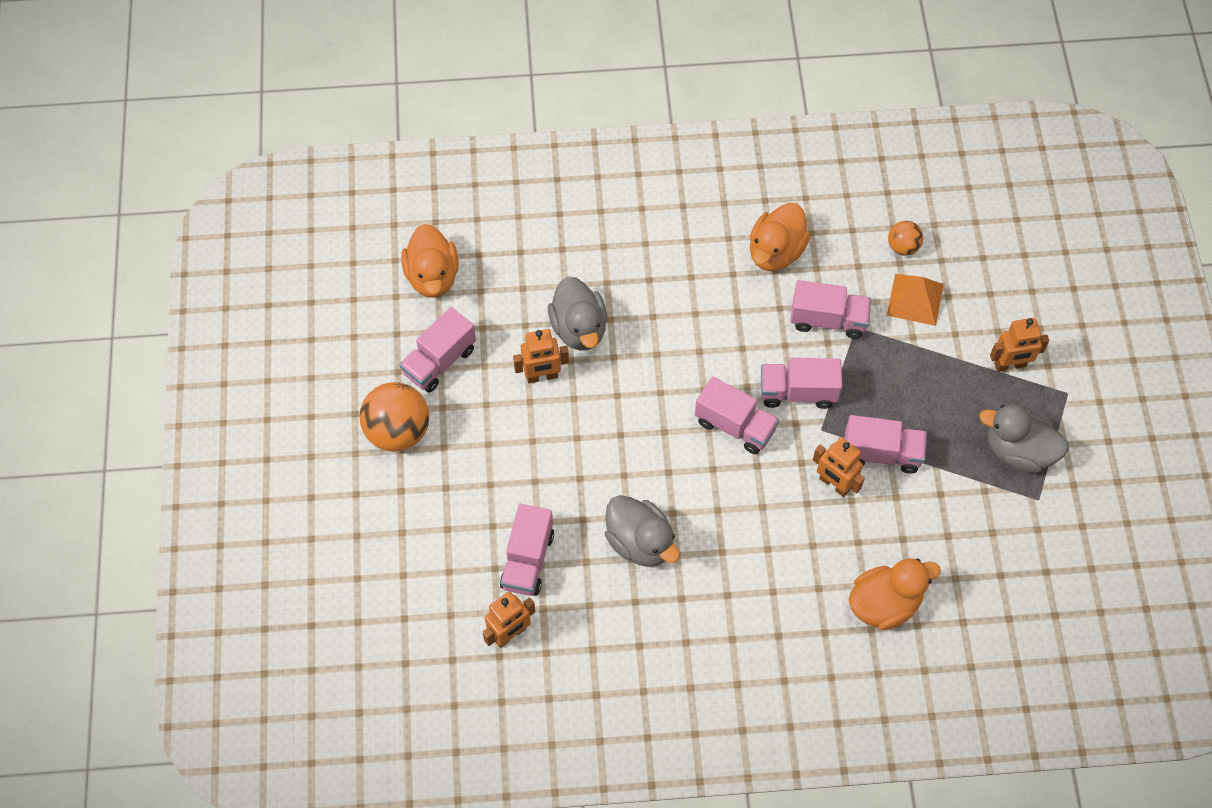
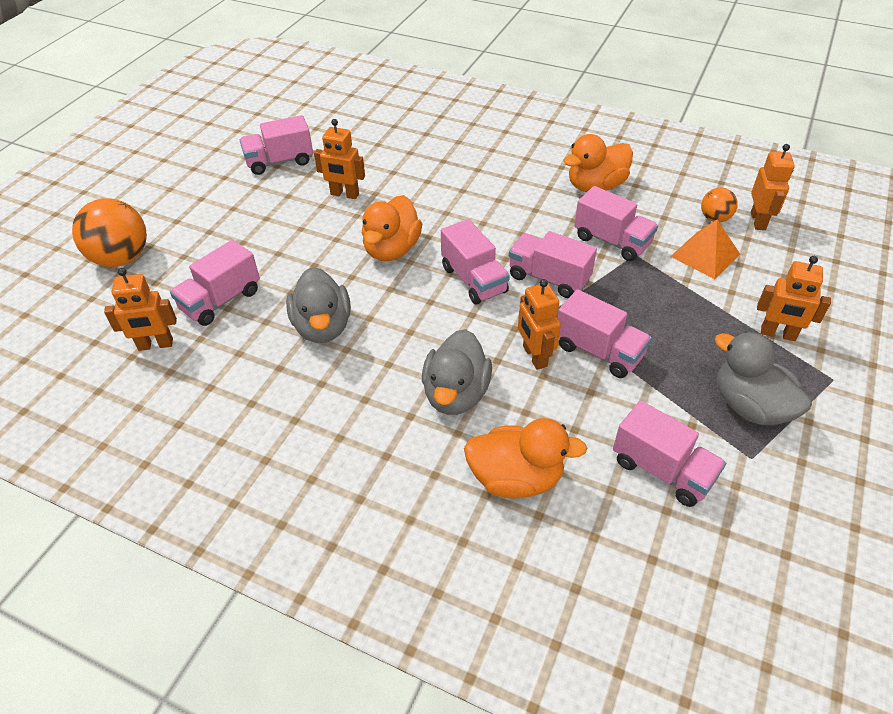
camera: 30 degrees right, 15 degrees down
(398, 431) = (211, 188): orange ball -> orange ball (121, 258)
(432, 276) = (321, 119): orange duck -> orange duck (392, 249)
(579, 328) = (398, 178): grey duck -> grey duck (456, 394)
(941, 233) = (758, 221): none -> orange robot
(982, 542) = (662, 470): none -> pink truck

